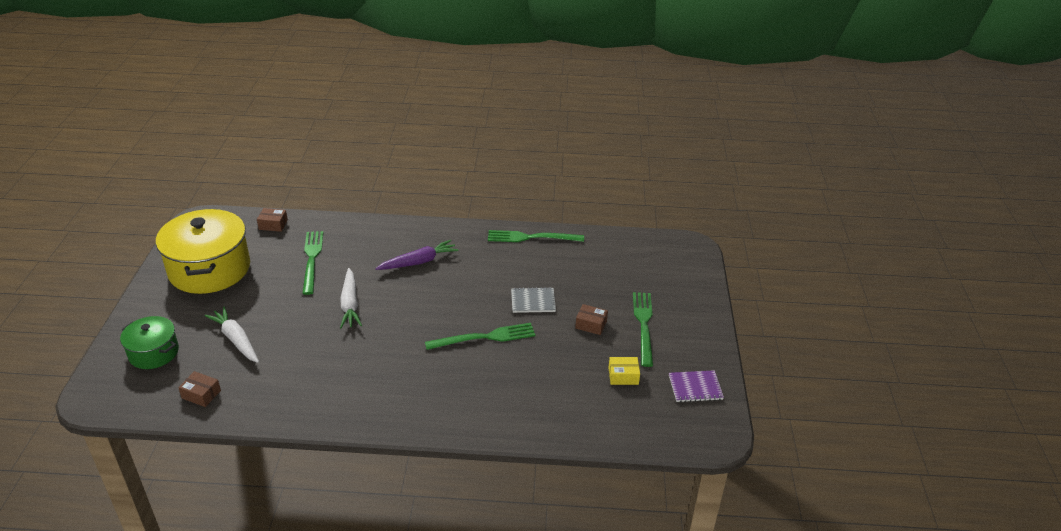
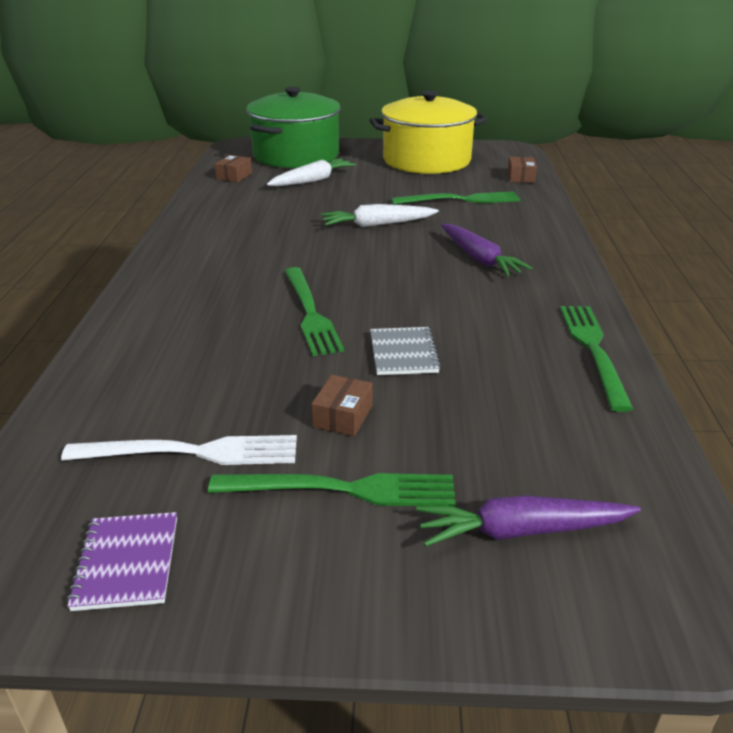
camera: 90 degrees right, 5 degrees down
(154, 353) = (296, 155): green pot -> green pot, size x1.84
(623, 376) = (192, 452): yellow box -> white fork
(661, 278) = (522, 531): none -> purple carrot

